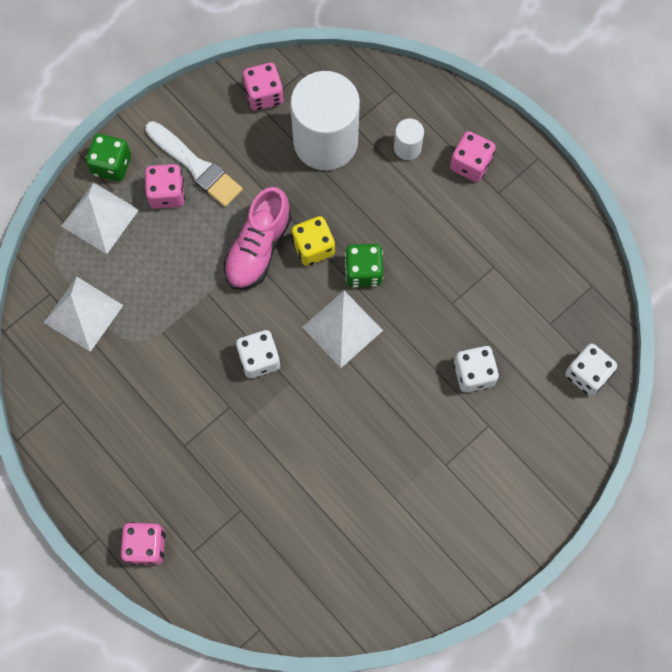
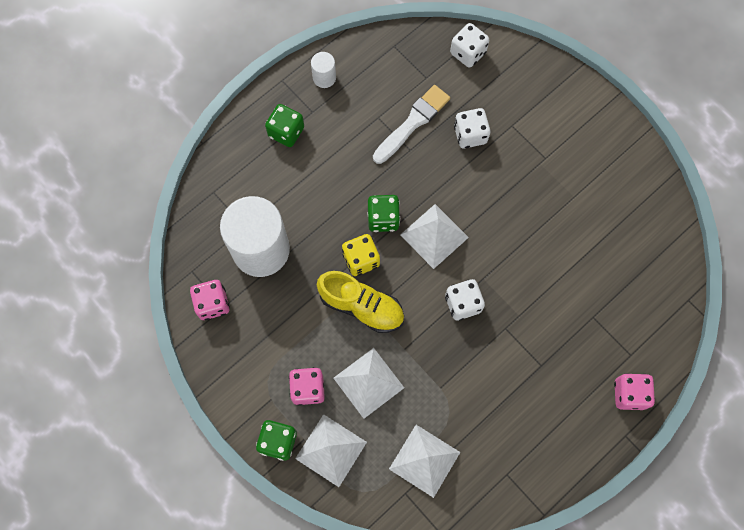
camera: 90 degrees left, 0 degrees up
(171, 255) = (368, 382): none -> white pyramid
(196, 166) = (282, 363): white brush -> white brush (413, 123)
(258, 248) = (361, 306): pink shoe -> yellow shoe
(407, 147) = (269, 182): white cylinder -> white cylinder (324, 78)
(470, 164) = (286, 132): pink dice -> green dice

